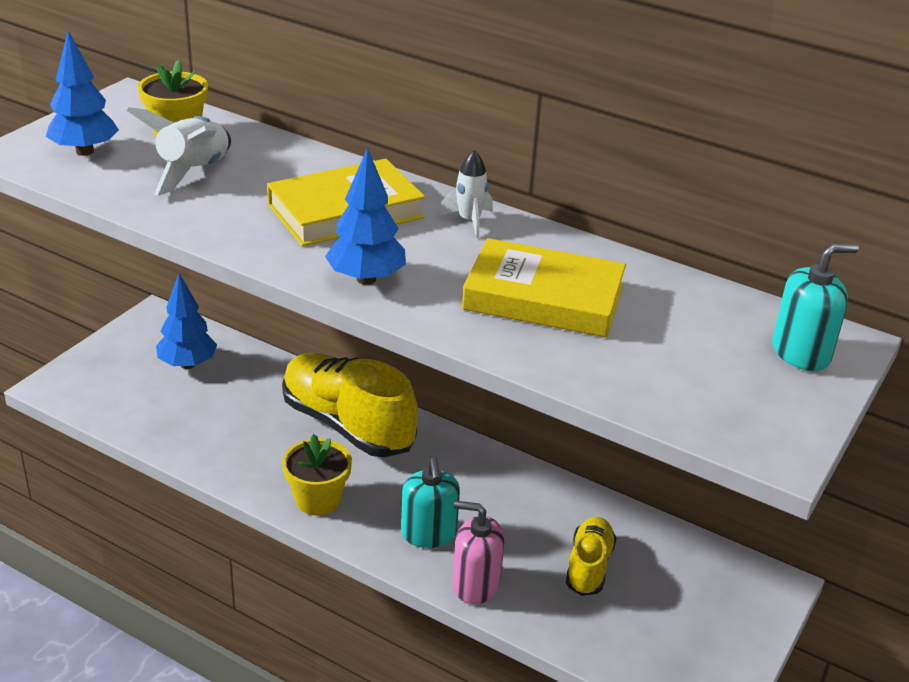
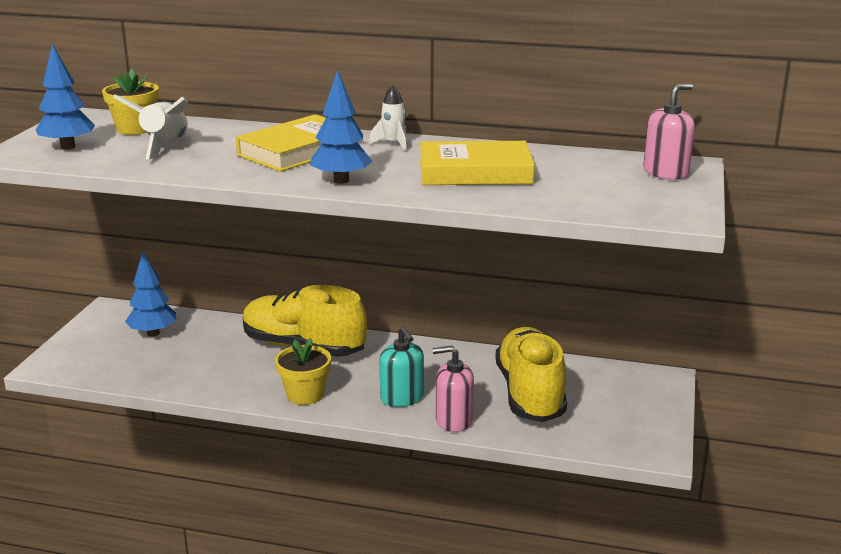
camera: 15 degrees left, 10 degrees down
(589, 566) = (530, 394): yellow shoe -> yellow shoe, size x1.88
(801, 352) = (666, 172): turquoise soap dispenser -> pink soap dispenser

